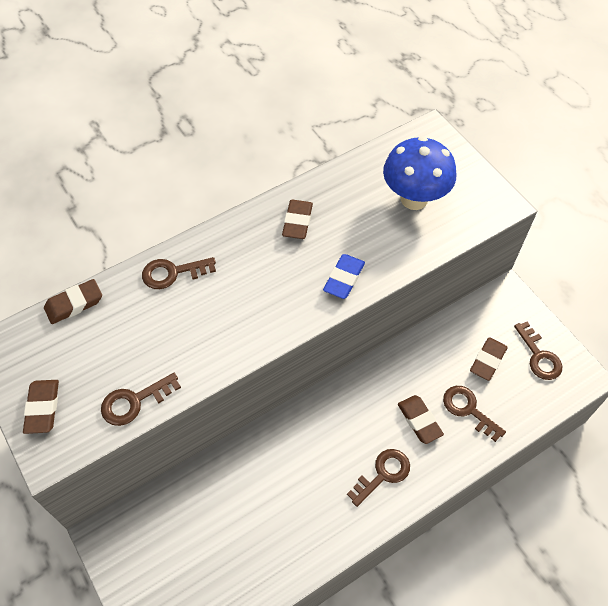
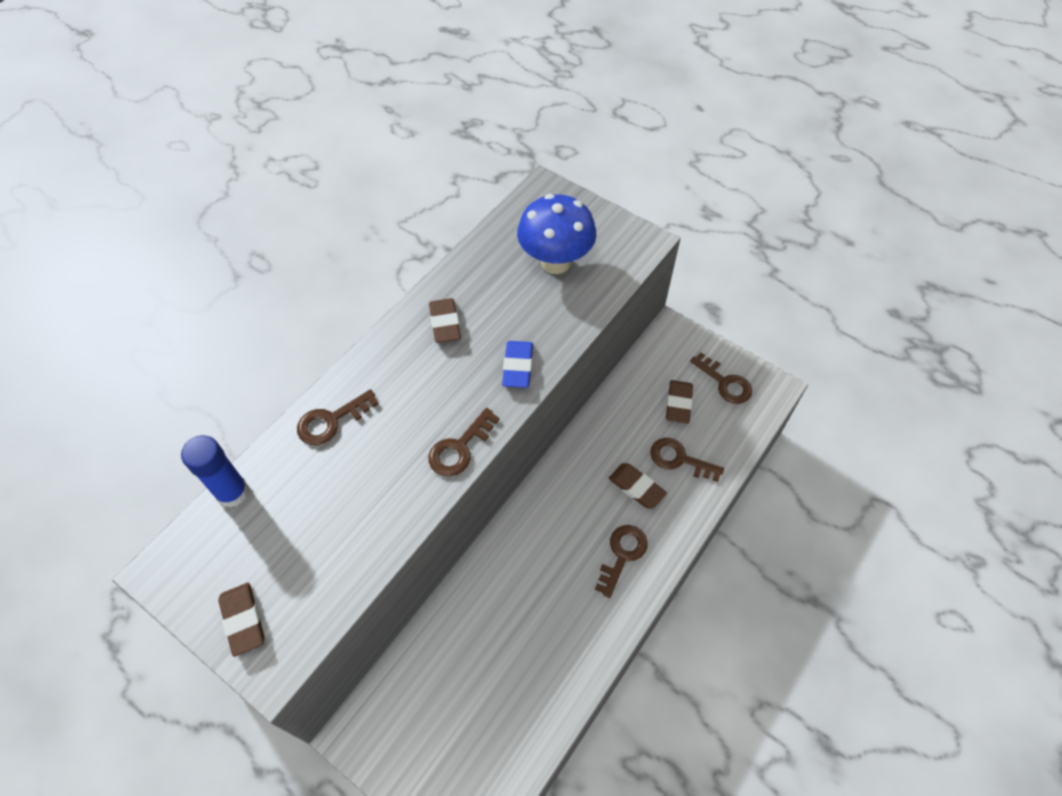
camera: 20 degrees left, 0 degrees up
(74, 304) = (232, 492): brown eraser -> blue glue stick
(134, 402) = (346, 575): brown key -> brown key (459, 448)

